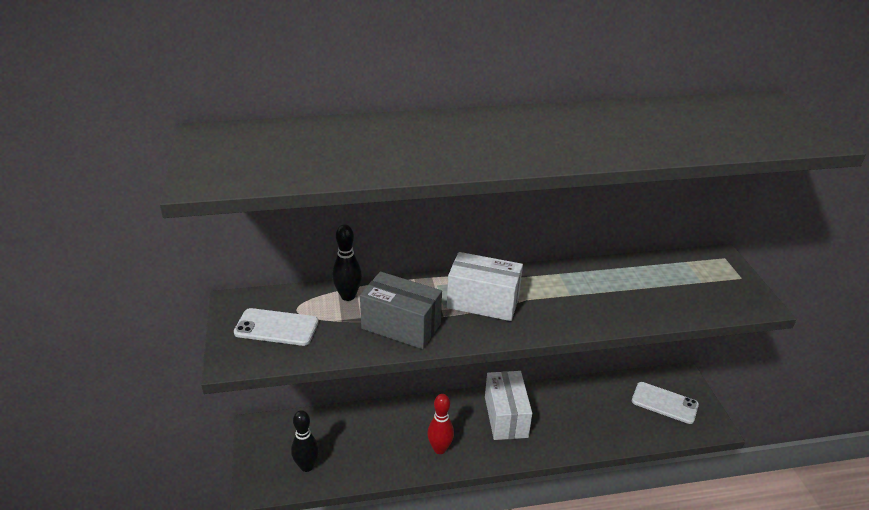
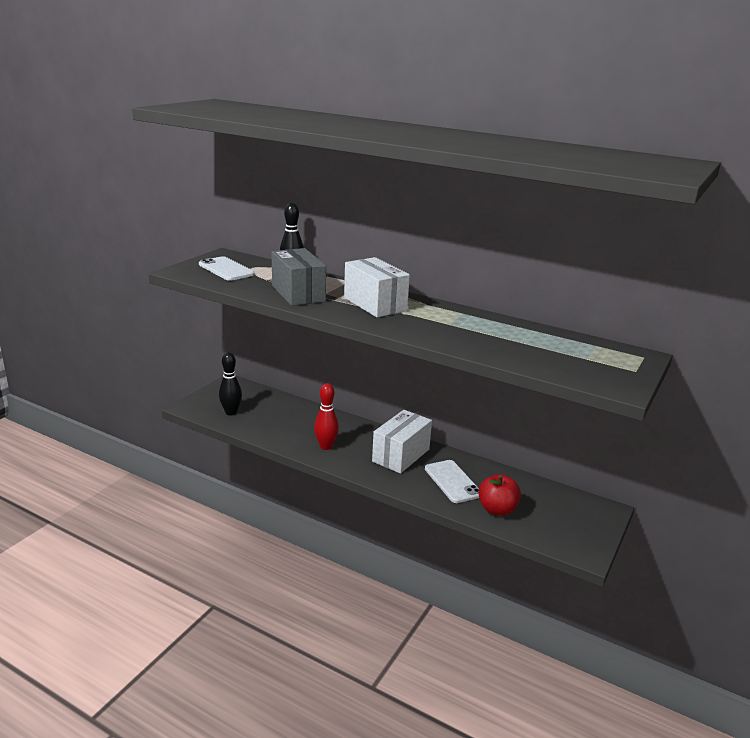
camera: 40 degrees right, 10 degrees down
(627, 426) = (497, 509): none -> red apple
(664, 403) = (557, 515): white phone -> white phone (452, 481)

